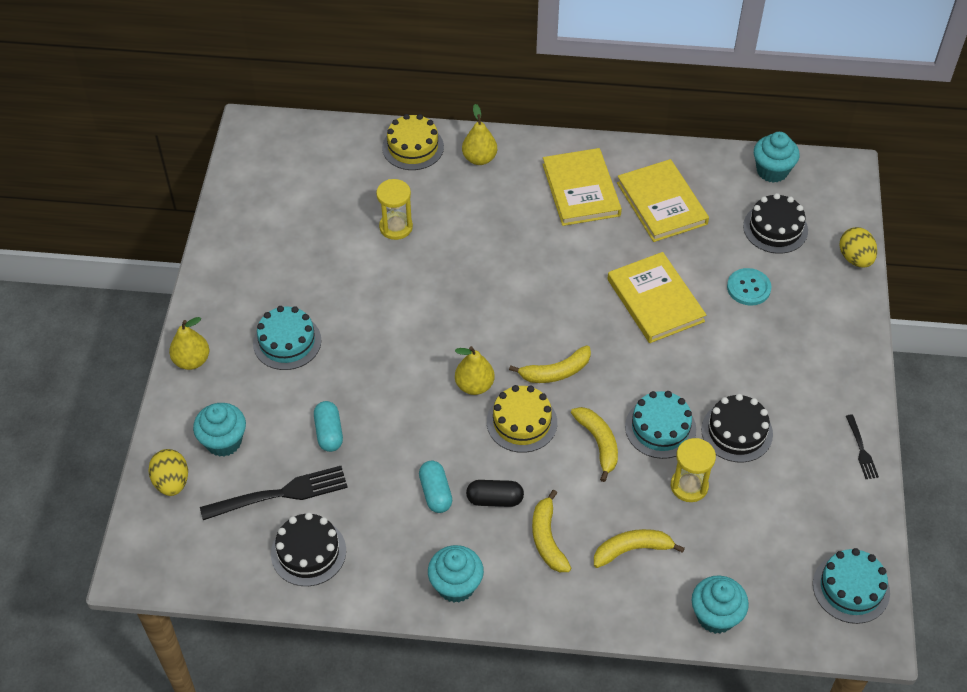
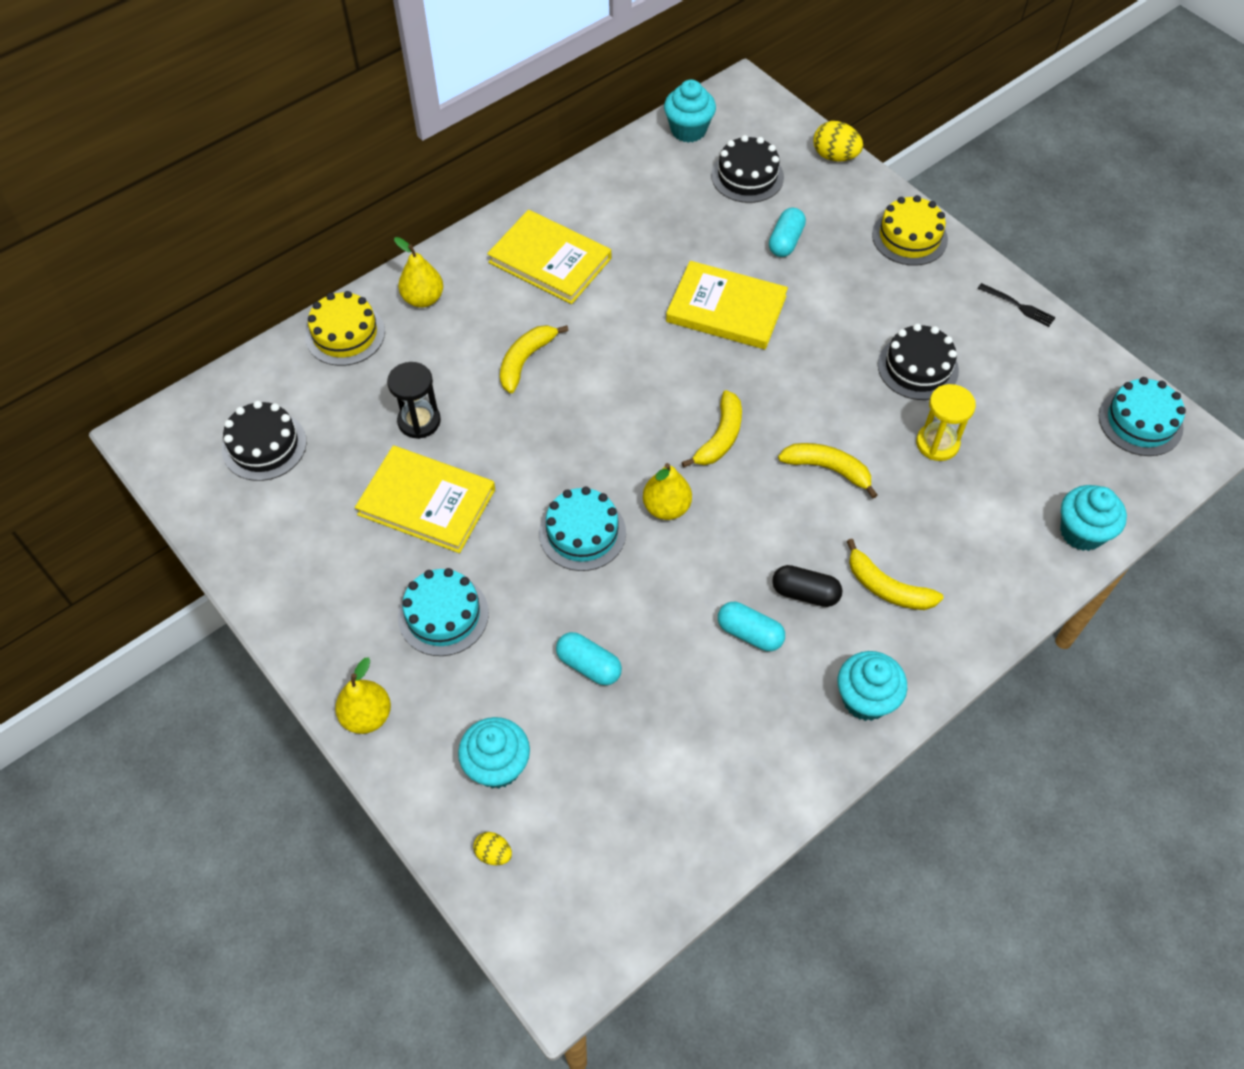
camera: 45 degrees left, 5 degrees up
(172, 482) = (493, 853): yellow egg -> yellow egg, size x0.58
(280, 494) = (613, 765): black fork -> none
(308, 552) = (706, 793): black cake -> black cake (264, 445)
(396, 227) = (419, 421): yellow hourglass -> black hourglass
(495, 499) = (805, 593): black capsule -> black capsule turned 60 degrees clockwise
(521, 422) = (745, 505): yellow cake -> yellow cake (909, 237)
(632, 550) = (960, 536): yellow banana -> yellow banana (525, 360)
(660, 428) = (859, 414): turquoise cake -> turquoise cake (582, 533)
(661, 203) = (632, 222): yellow book -> yellow book (427, 502)
(748, 288) = (785, 241): turquoise button -> turquoise capsule

